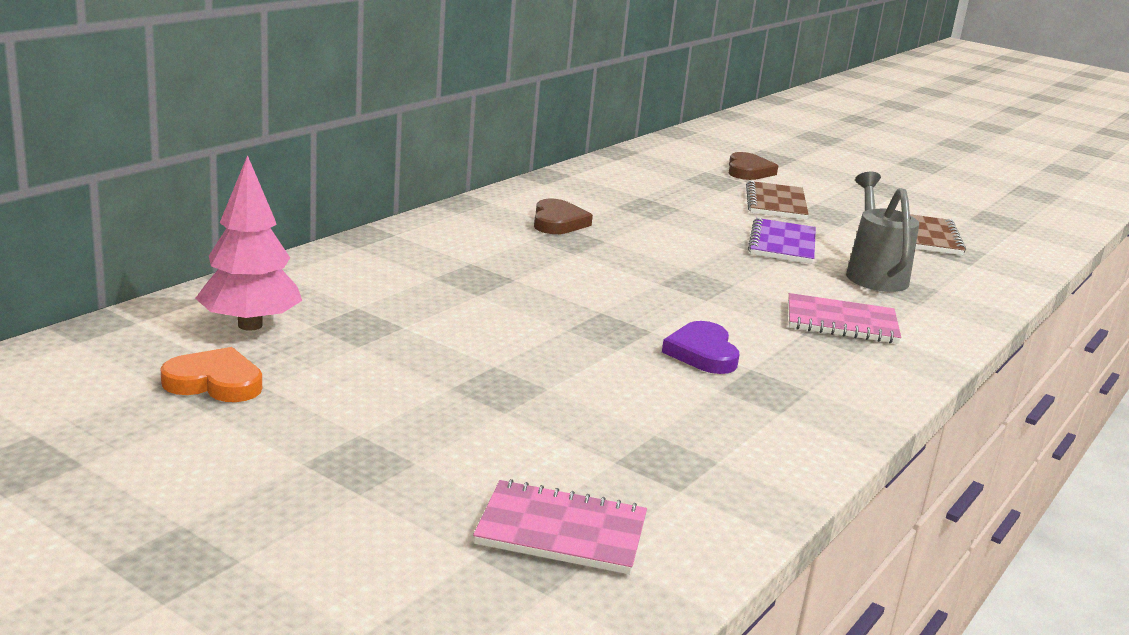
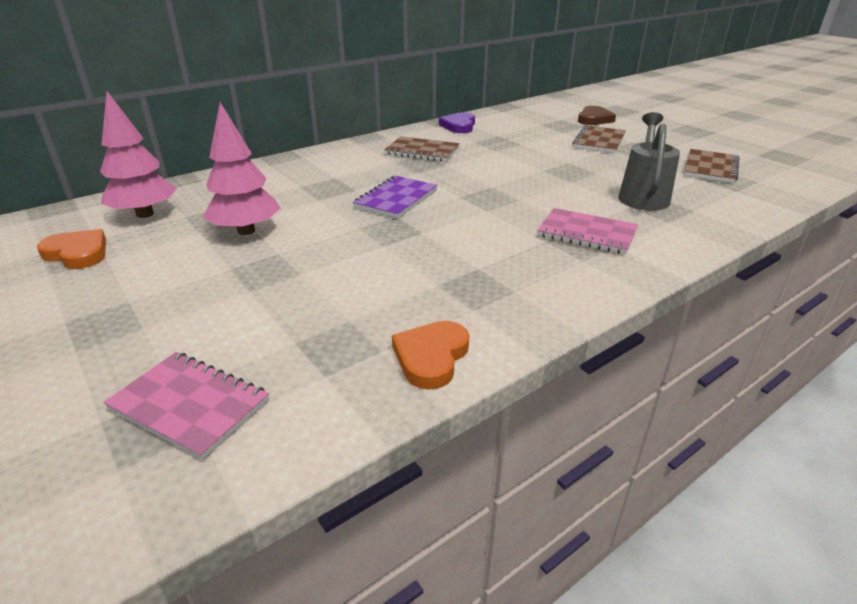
camera: 20 degrees right, 10 degrees up
(422, 340) = (246, 231): none -> pink tree
(558, 222) = (422, 151): brown heart -> brown notebook
(702, 353) = (448, 253): purple heart -> purple heart (459, 126)
(775, 462) = (431, 357): none -> orange heart
(782, 244) = (582, 170): purple notebook -> purple notebook (396, 199)

